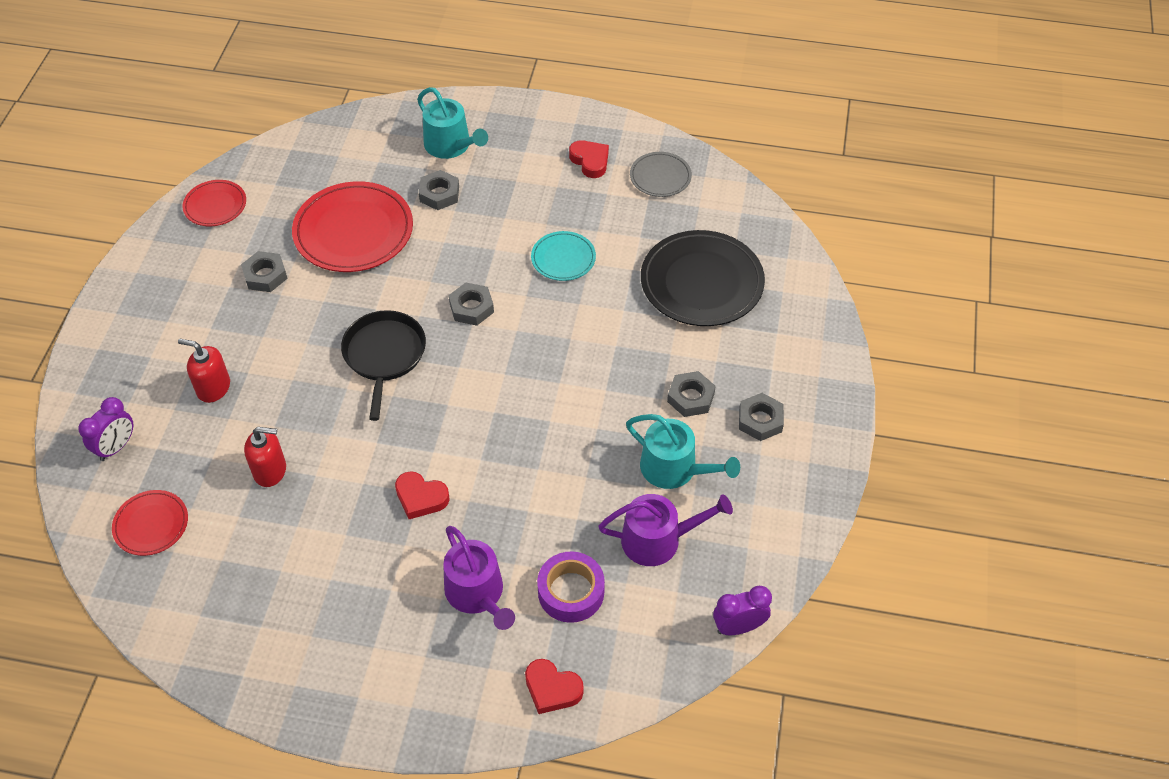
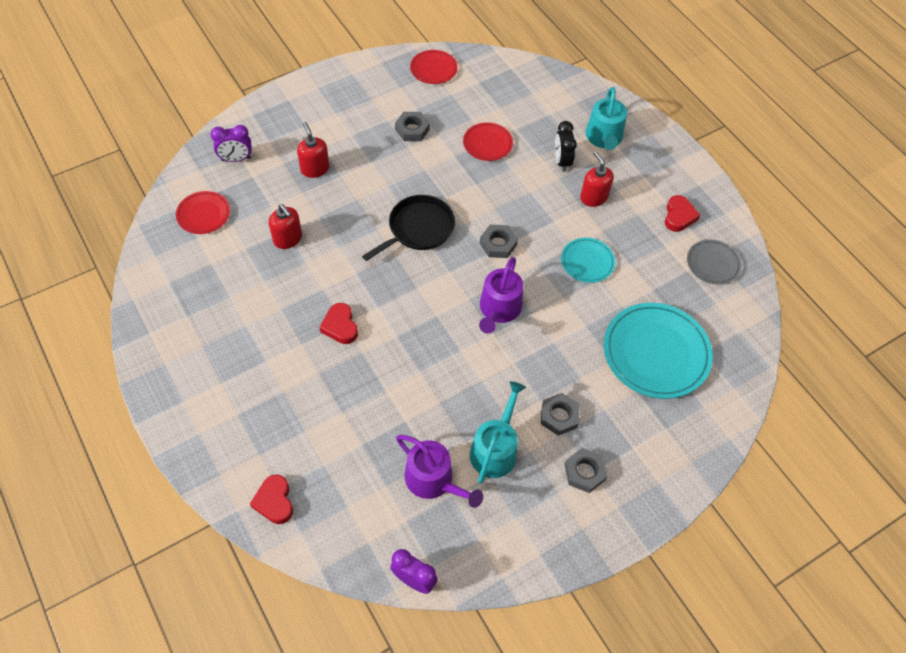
camera: 45 degrees right, 5 degrees up
(353, 231) = (487, 143): red plate -> red plate, size x0.53
(439, 194) = (561, 161): grey nut -> black clock
(477, 593) = (303, 408): purple watering can -> purple watering can (499, 309)
(503, 202) = (593, 197): none -> red soap dispenser
(571, 592) = (350, 459): purple tape -> none
(674, 469) = (495, 449): turquoise watering can -> turquoise watering can turned 150 degrees counterclockwise
(701, 282) = (656, 353): black plate -> turquoise plate

